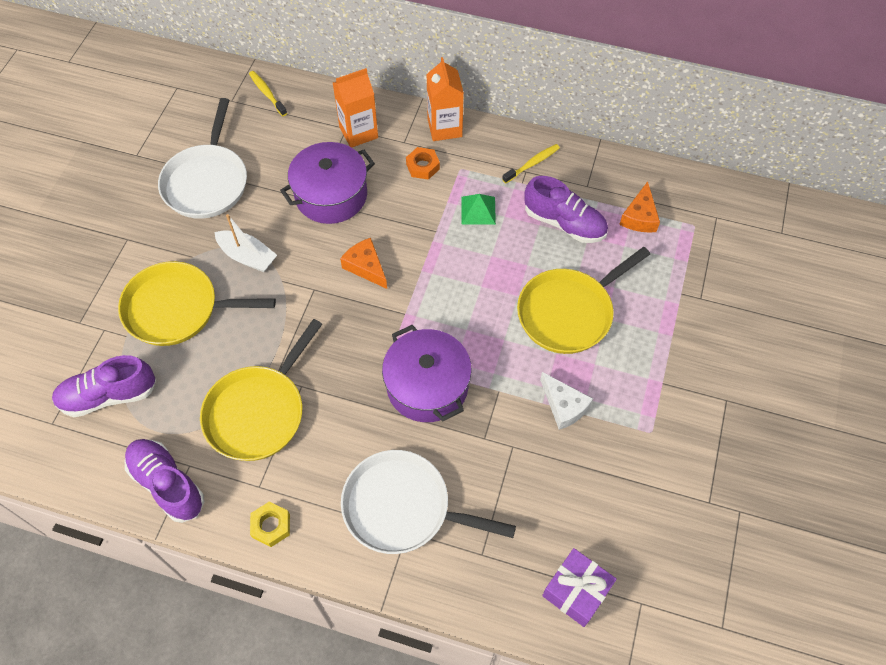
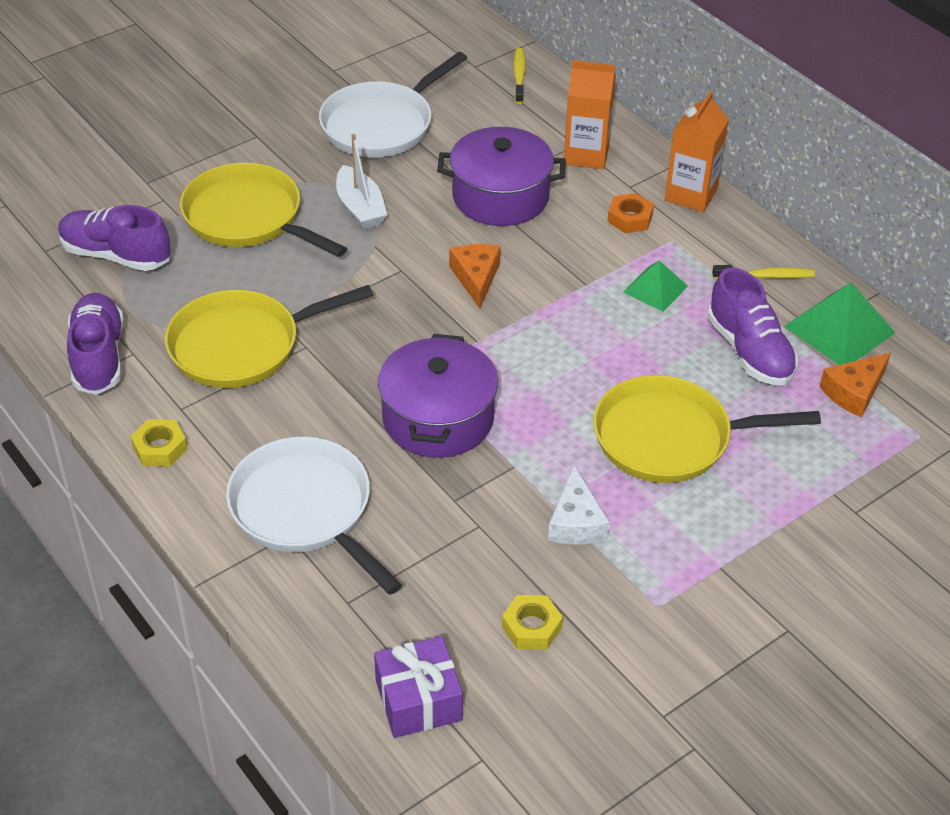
camera: 35 degrees right, 15 degrees down
(597, 495) = (531, 627): none -> yellow nut
(599, 178) = (839, 329): none -> green pyramid

